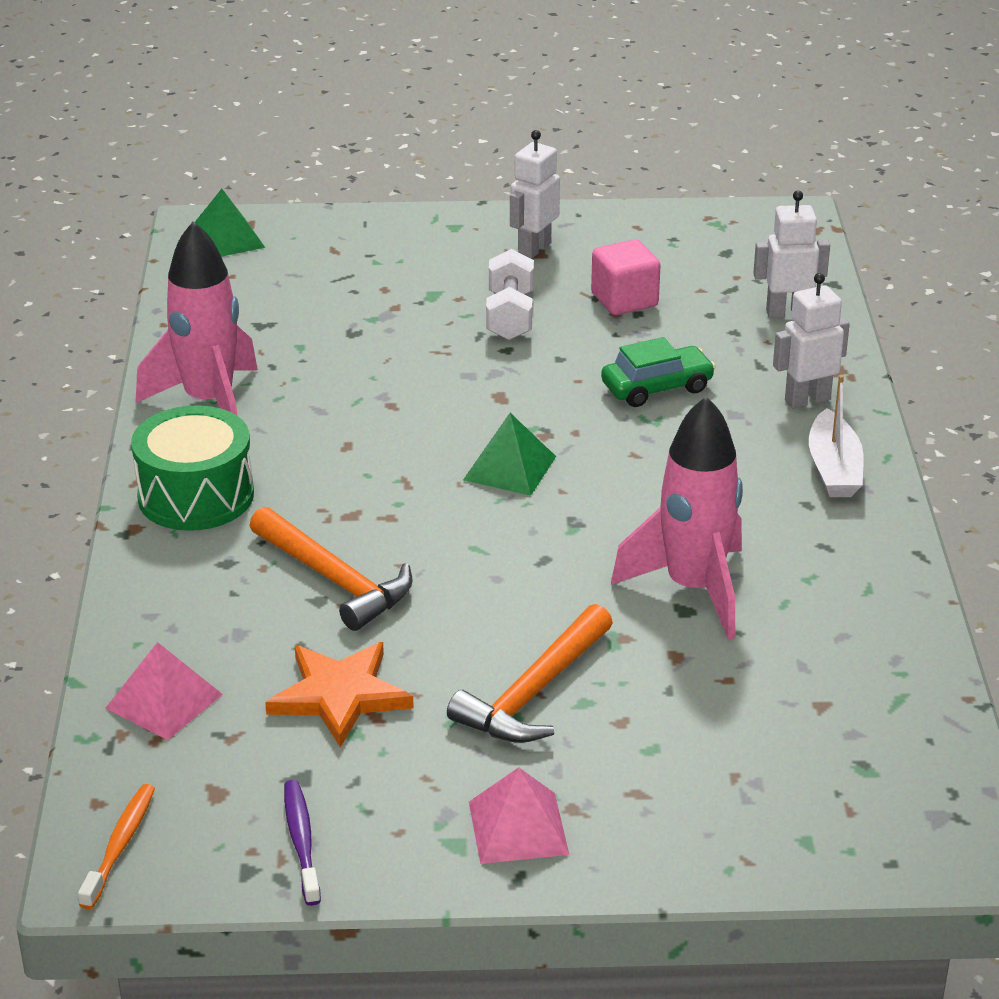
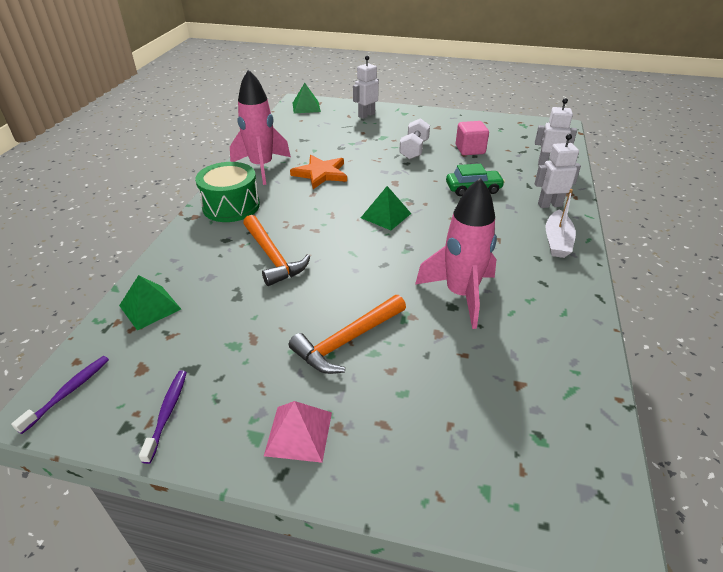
camera: 15 degrees right, 5 degrees up
(120, 845) = (68, 392): orange toothbrush -> purple toothbrush
(164, 701) = (150, 307): pink pyramid -> green pyramid
(339, 695) = (240, 322): orange star -> orange star (321, 174)
(534, 249) = (435, 125): white robot -> white robot (366, 115)

